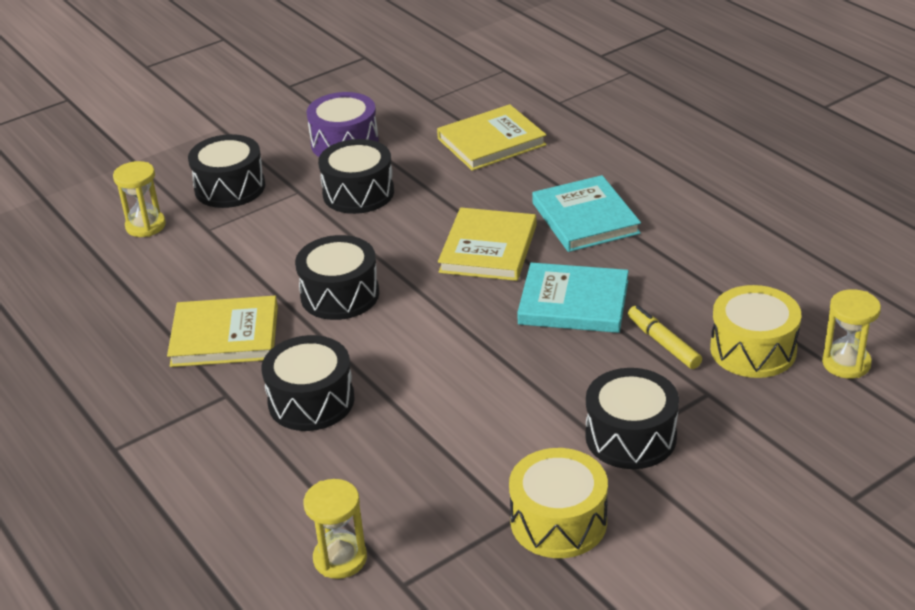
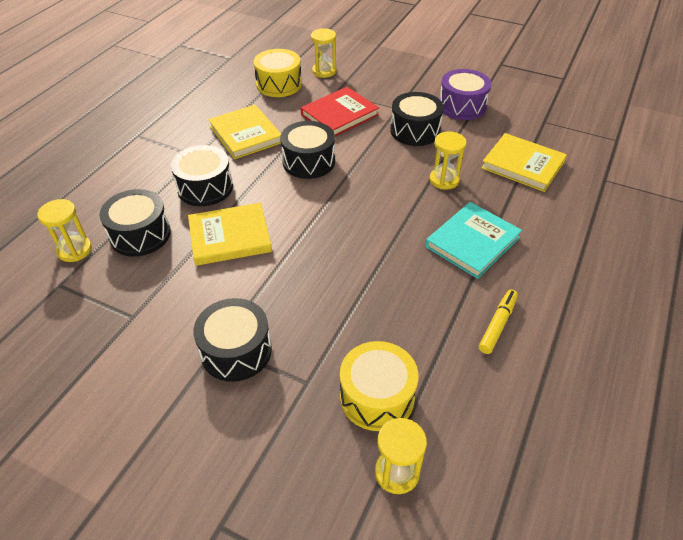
camera: 60 degrees right, 10 degrees up
(230, 188) = (381, 84): black drum -> black drum (140, 234)
(264, 242) = (339, 115): none -> red book
(469, 202) = (444, 180): none -> yellow hourglass
(488, 249) = (400, 206): yellow book -> yellow book (230, 237)
(558, 521) = (135, 340): yellow drum -> yellow drum (279, 84)
(573, 303) = (368, 269): turquoise book -> none
(663, 343) = (352, 336): yellow marker -> yellow marker (497, 325)

